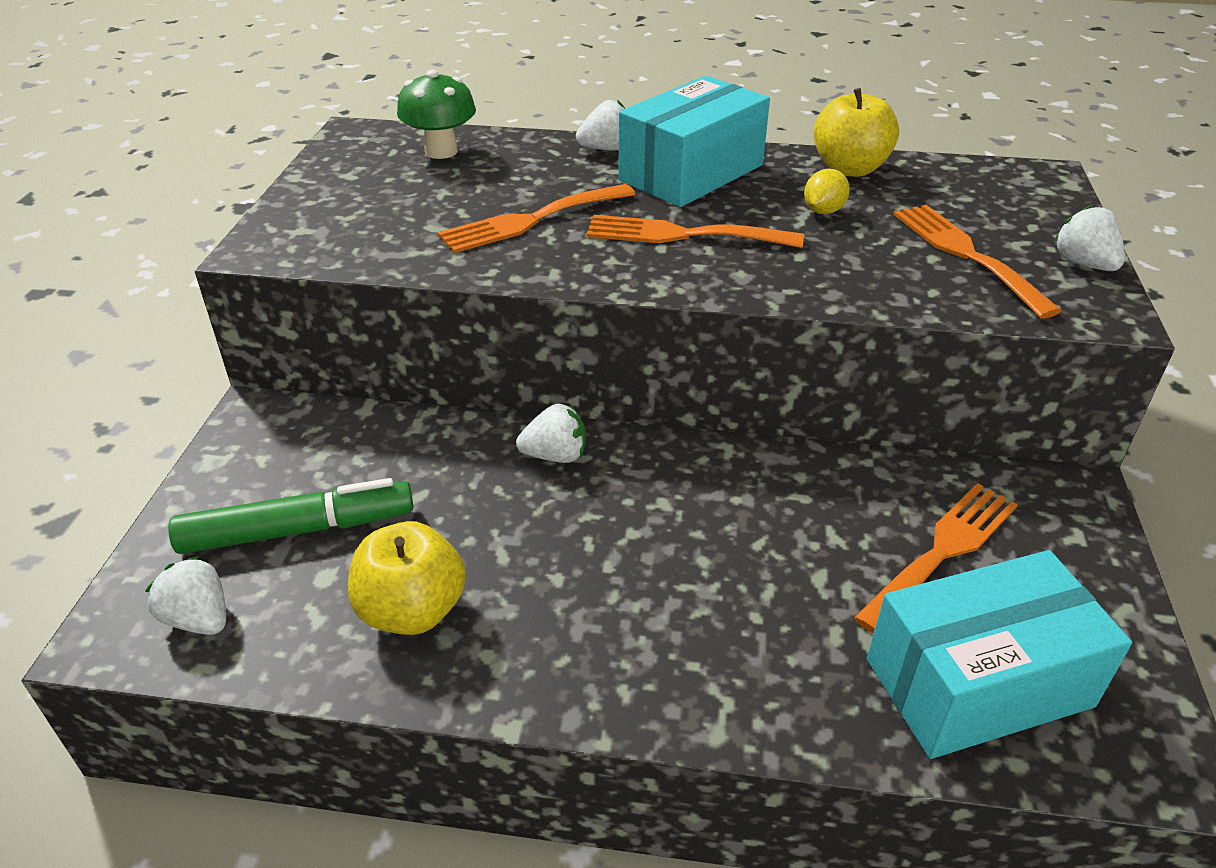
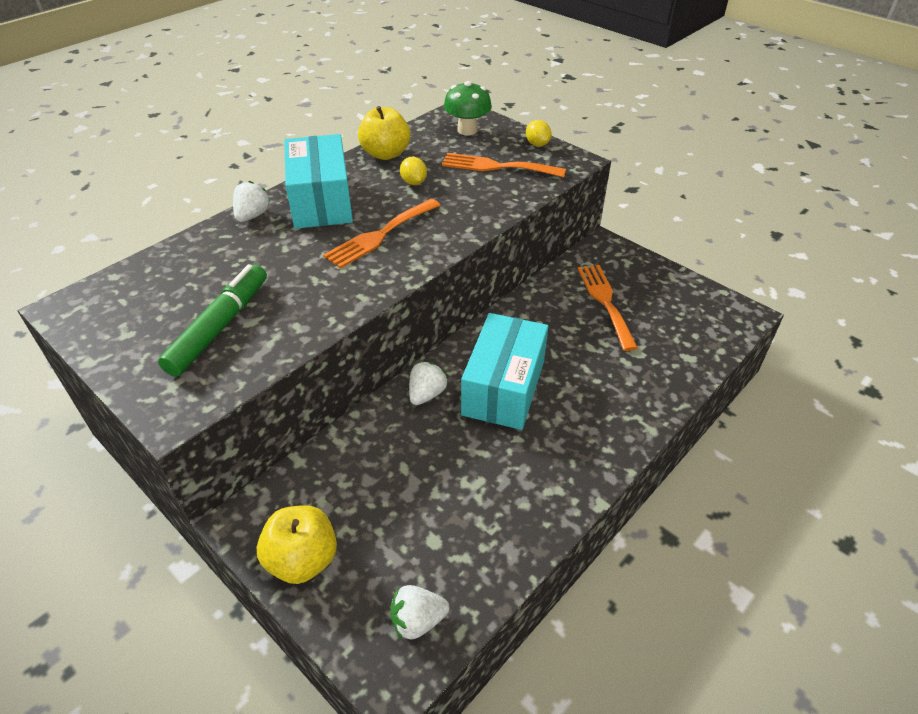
camera: 55 degrees left, 5 degrees up
(297, 530) = (381, 540): green marker -> green marker (219, 327)
(412, 610) = (493, 510): yellow apple -> yellow apple (302, 560)
(441, 151) = (156, 280): green mushroom -> green mushroom (467, 130)
(530, 220) = (295, 280): orange fork -> none
(978, 683) = (678, 336): turquoise box -> turquoise box (504, 387)
(1083, 264) = (537, 144): white strawberry -> yellow lemon

